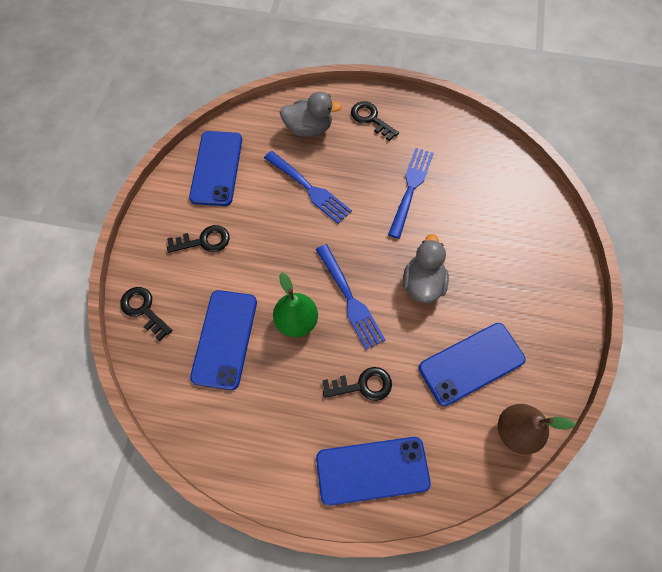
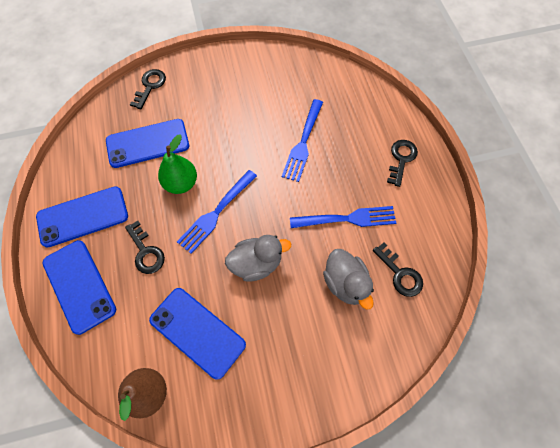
camera: 65 degrees right, 0 degrees up
(204, 241) = (220, 96): black key -> black key (400, 274)
(216, 168) = (286, 75): blue phone -> blue phone (83, 216)
(308, 128) = (361, 118): grey duck -> grey duck (345, 283)

